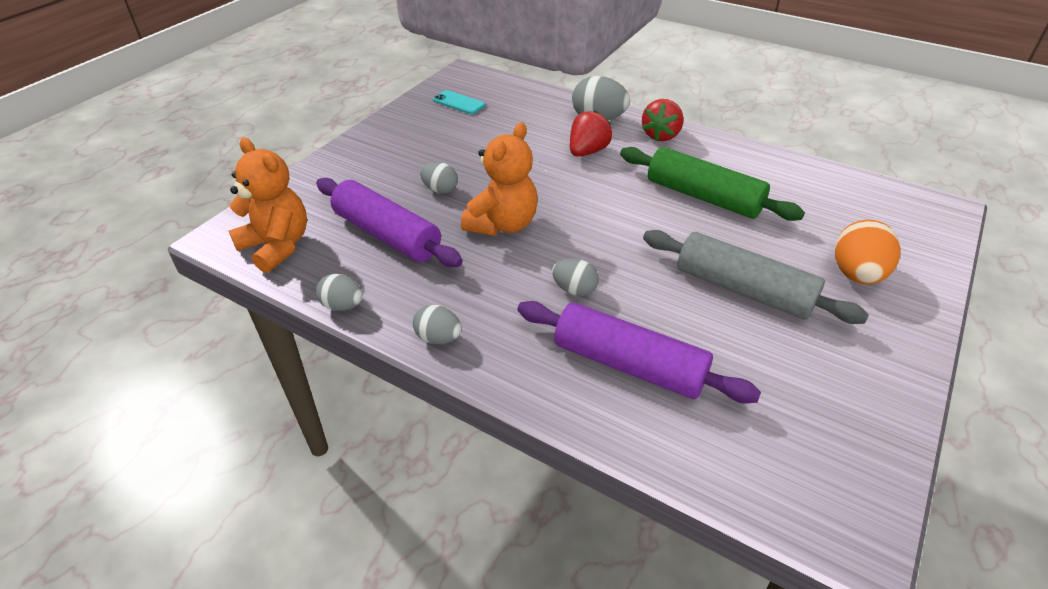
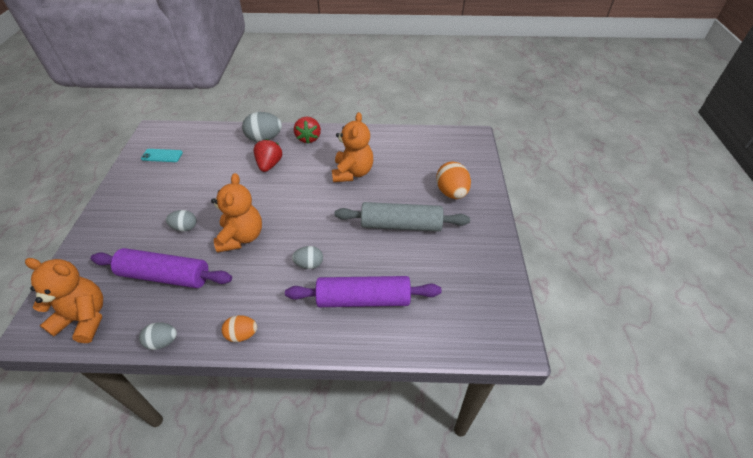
camera: 30 degrees left, 5 degrees up
(438, 338) = (242, 334): grey egg -> orange egg
(703, 197) = (352, 173): green rolling pin -> orange teddy bear

